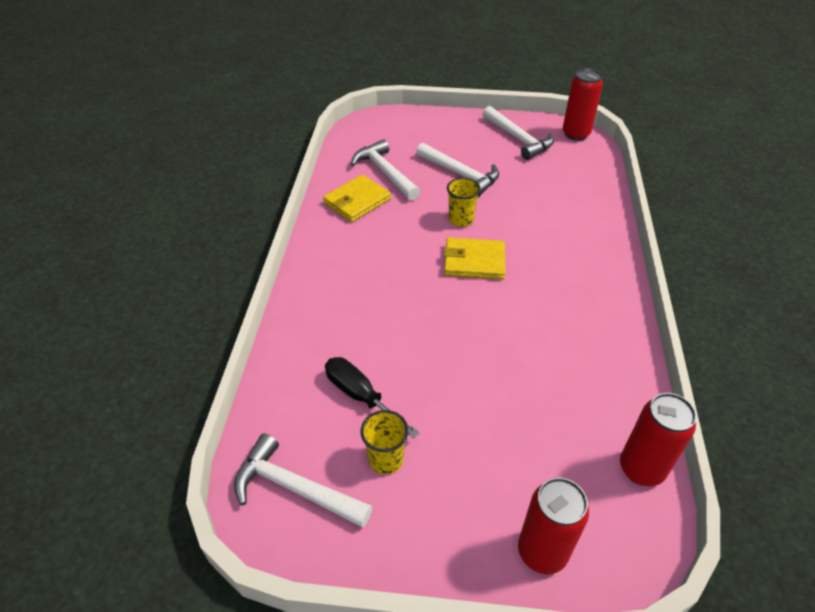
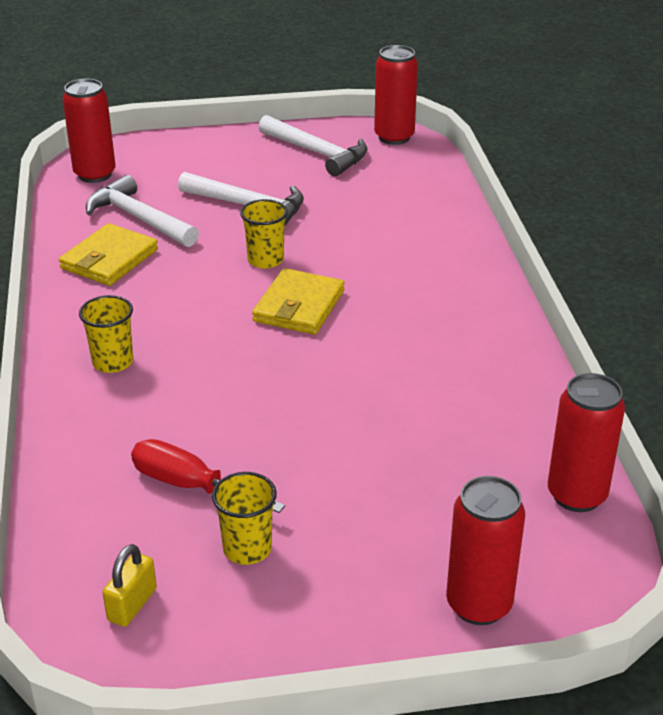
camera: 15 degrees left, 10 degrees down
(294, 488) = (132, 604): white hammer -> yellow padlock
(337, 283) = (113, 362): none -> yellow cup
(361, 396) = (190, 486): black screwdriver -> red screwdriver
(366, 134) = (95, 174): none -> red can
(474, 261) = (299, 306): yellow wallet -> yellow wallet turned 60 degrees counterclockwise

